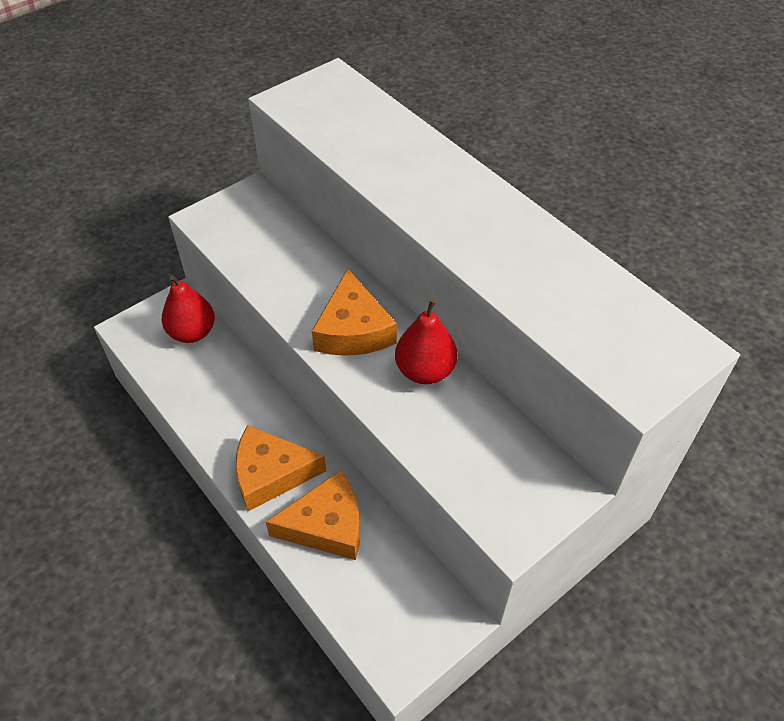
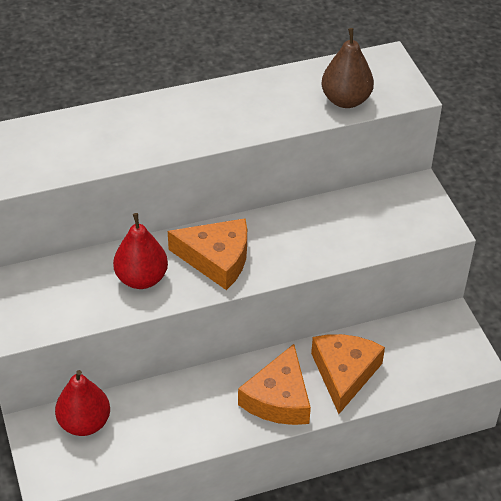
camera: 70 degrees left, 5 degrees down
(425, 371) = (281, 228): red pear -> red pear (141, 279)
(578, 328) = (346, 100): none -> brown pear

